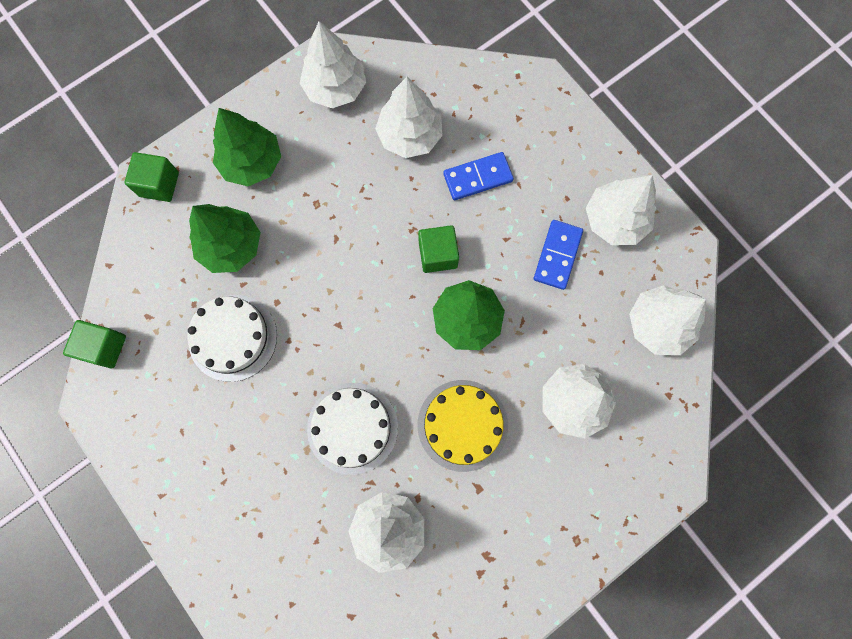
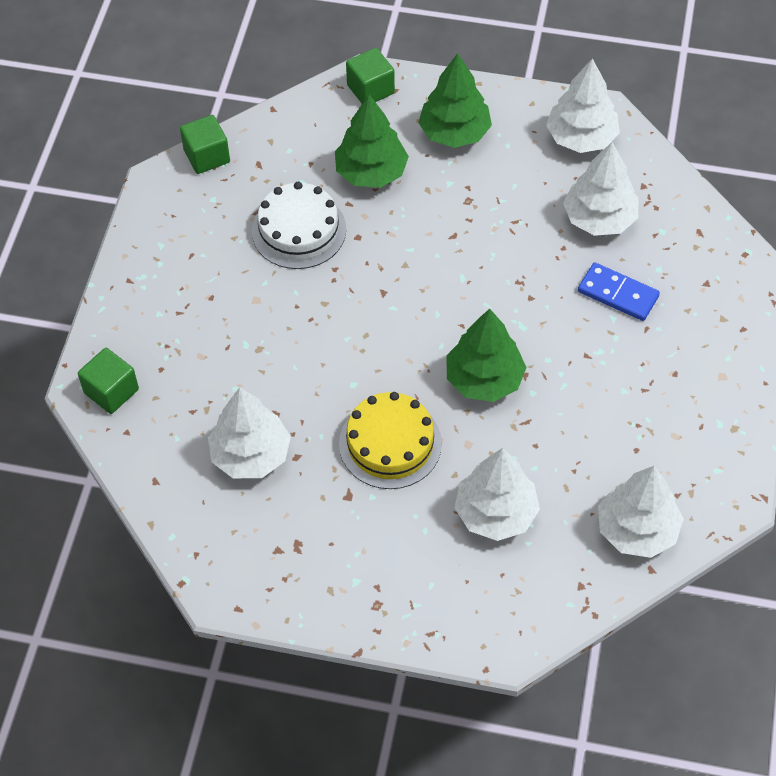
camera: 50 degrees right, 20 degrees down
(352, 428) = (308, 366): white cake -> none
(438, 255) = (518, 316): green cube -> green cube (111, 391)
(557, 255) = (614, 404): blue domino -> none
(615, 220) = (696, 425): white tree -> none

